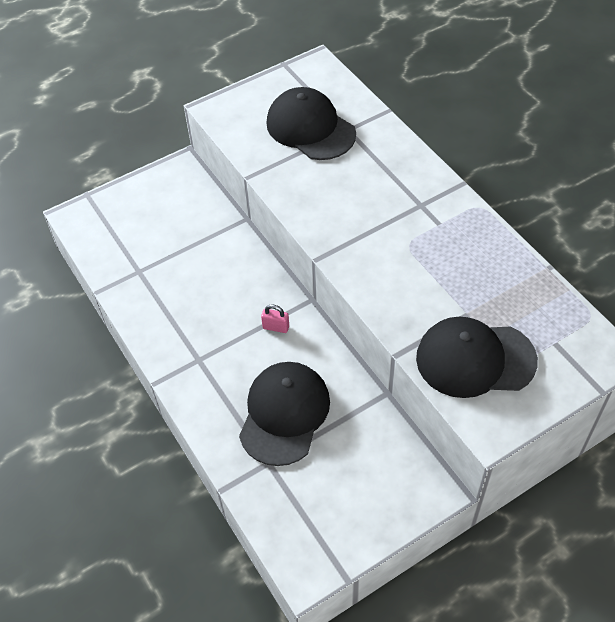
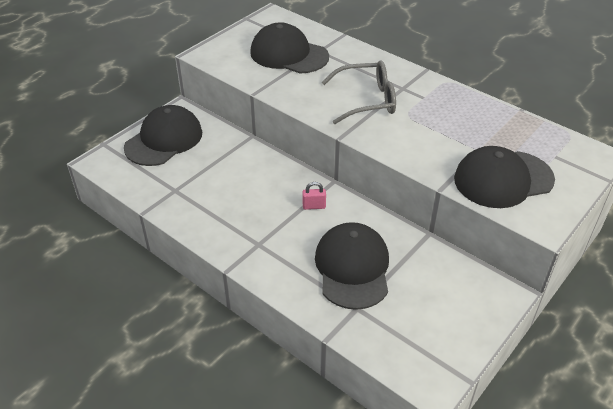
camera: 20 degrees left, 10 degrees down
(150, 203) = (164, 140): none -> black cap
(370, 214) = (366, 100): none -> grey glasses

